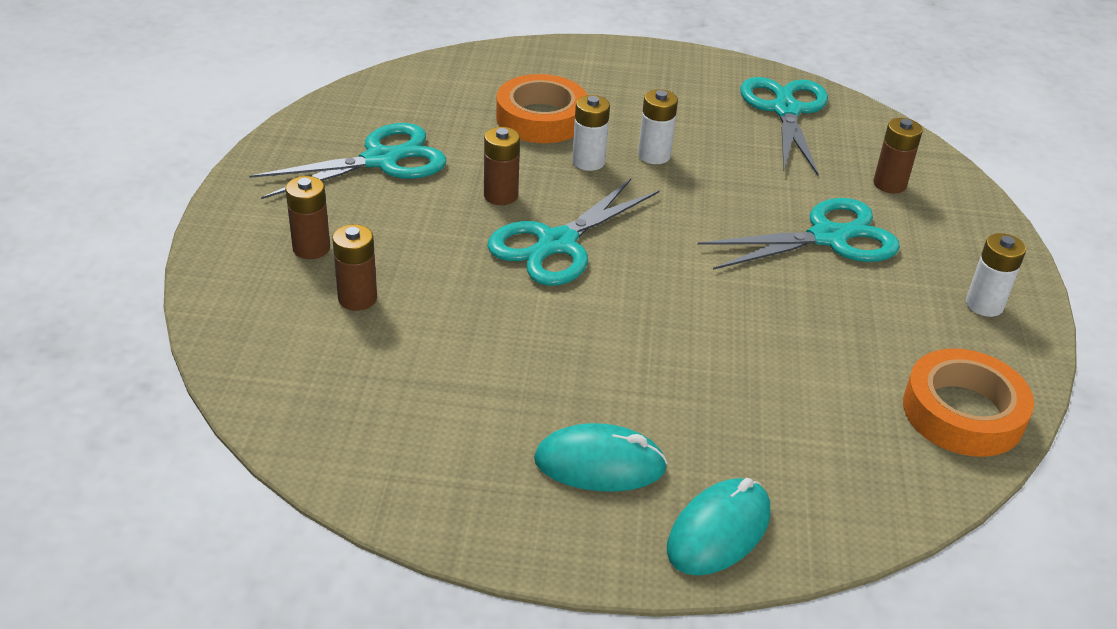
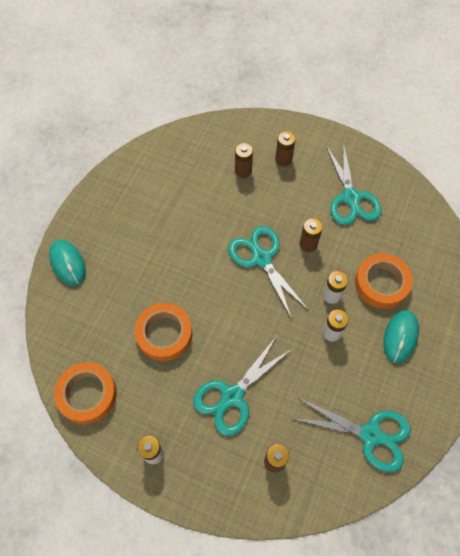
camera: 110 degrees right, 25 degrees up
(599, 464) = (116, 233): turquoise mouse -> turquoise mouse (400, 337)
(779, 336) = (164, 334): none -> orange tape
(828, 237) = (232, 396): turquoise scissors -> turquoise scissors turned 45 degrees clockwise

